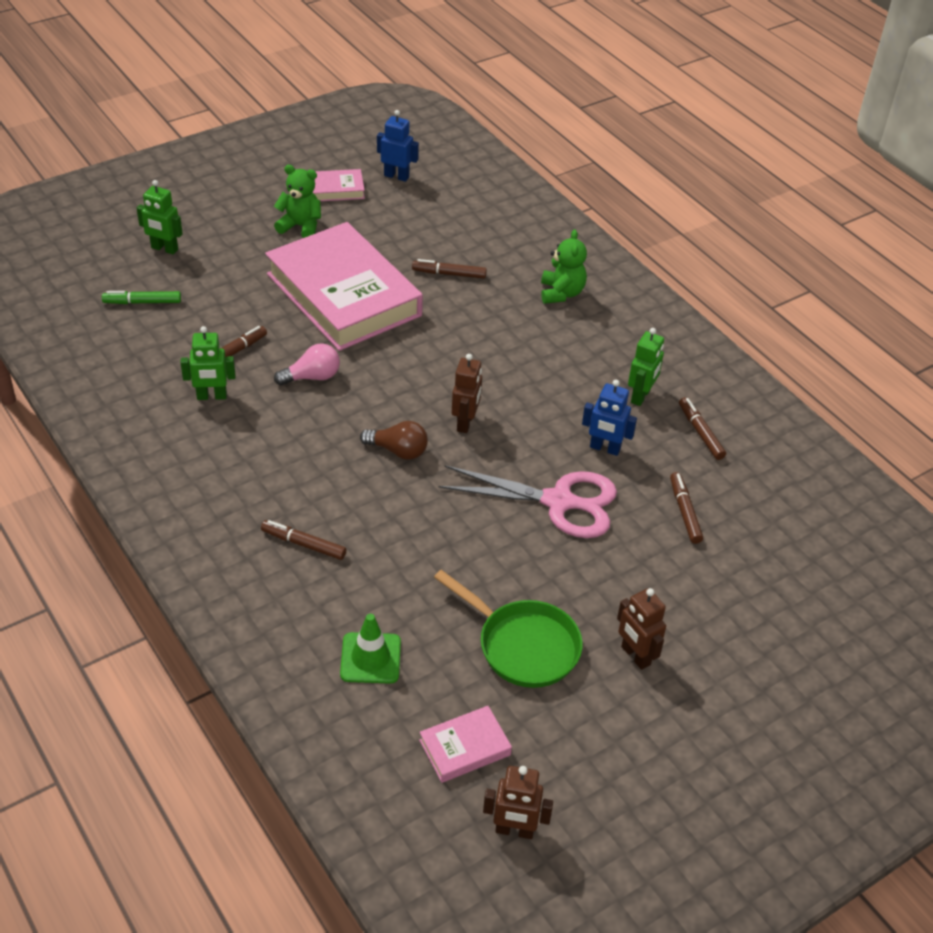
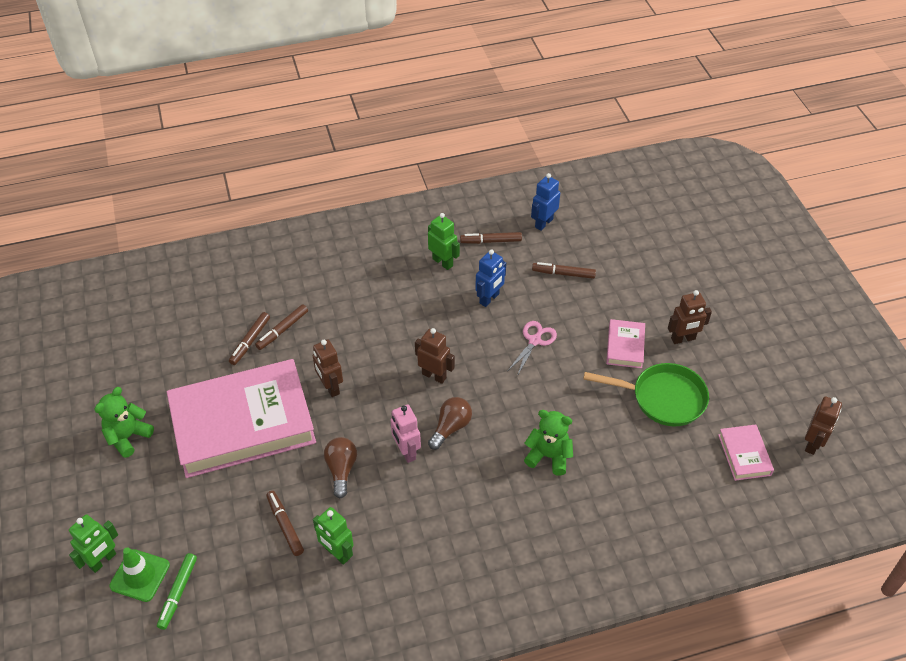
camera: 70 degrees left, 5 degrees up
(211, 396) = (337, 553): green robot -> green robot turned 120 degrees clockwise
(303, 544) = (534, 515): brown marker -> brown marker (282, 330)
(312, 377) = (341, 470): pink light bulb -> brown light bulb
(336, 189) = (86, 396): pink book -> pink book (625, 346)
(352, 421) = (406, 452): none -> pink robot
(370, 658) = (657, 494): green traffic cone -> green traffic cone (140, 575)
(396, 176) = (93, 346): blue robot -> blue robot (543, 223)
(414, 345) = (330, 387): none -> brown robot
(523, 646) = (663, 398): green pan -> green pan turned 45 degrees clockwise
(558, 502) = (534, 341): pink scissors -> pink scissors, size x0.52
(561, 293) = (308, 275): green teddy bear -> green teddy bear (548, 456)

